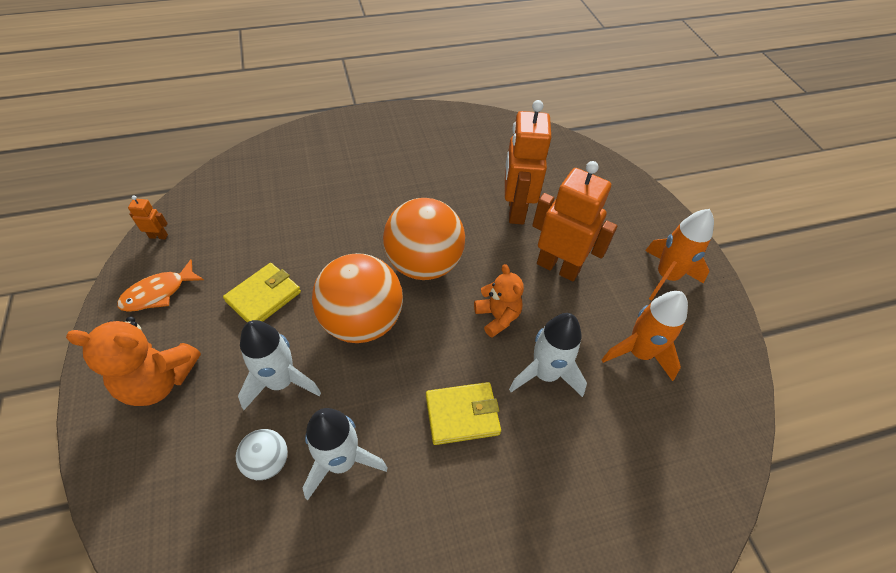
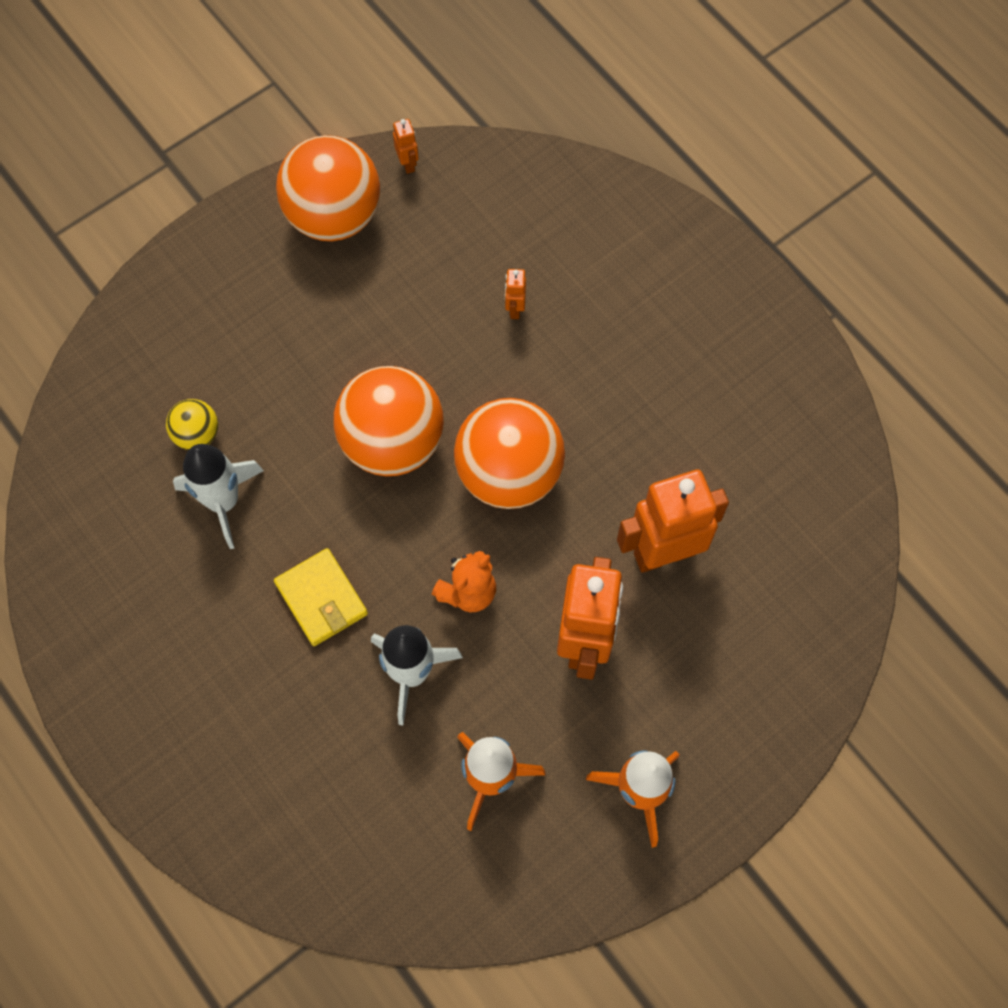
camera: 70 degrees right, 15 degrees up
(158, 293) = (334, 216): orange fish -> orange ball
(159, 381) = (236, 286): orange teddy bear -> none
(263, 297) = (377, 322): yellow wallet -> none
(268, 461) = (197, 434): white ball -> yellow ball
(281, 382) = (283, 399): white rocket -> none
(311, 220) = (514, 309): none -> orange robot

